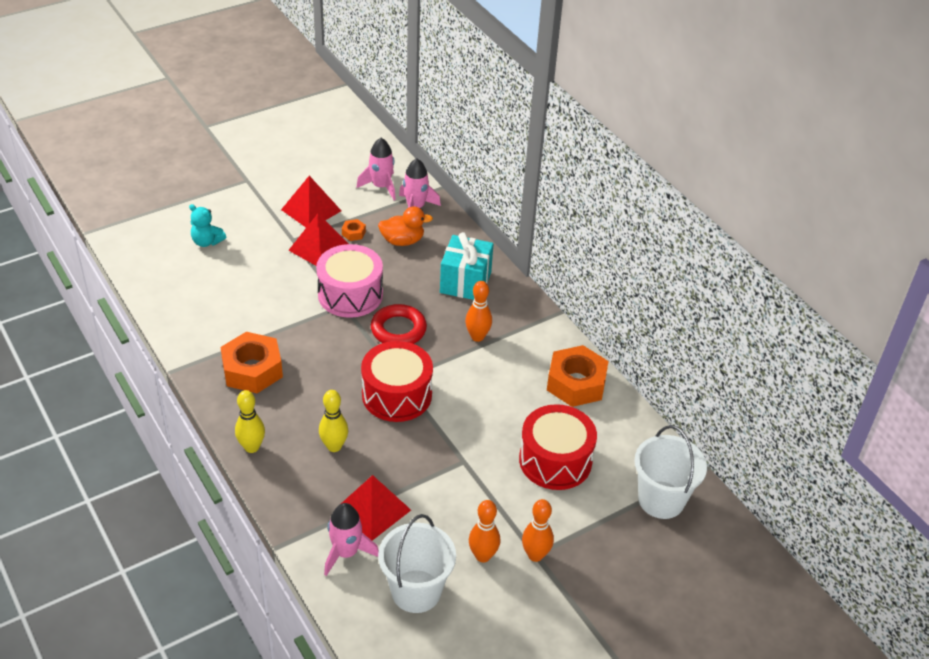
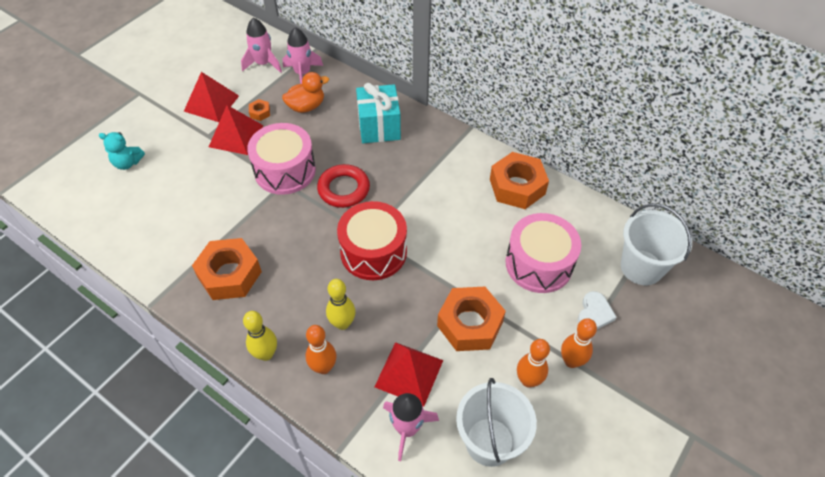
camera: 20 degrees left, 10 degrees up
(454, 489) = (470, 324): none -> orange nut
(477, 337) = (414, 172): orange bowling pin -> orange bowling pin (323, 367)
(555, 460) = (539, 264): red drum -> pink drum
(585, 523) = (594, 313): none -> white heart

